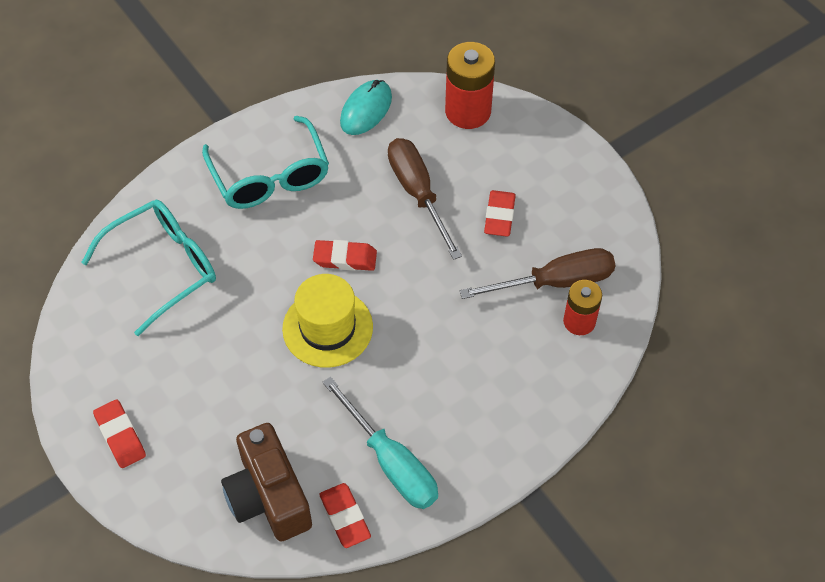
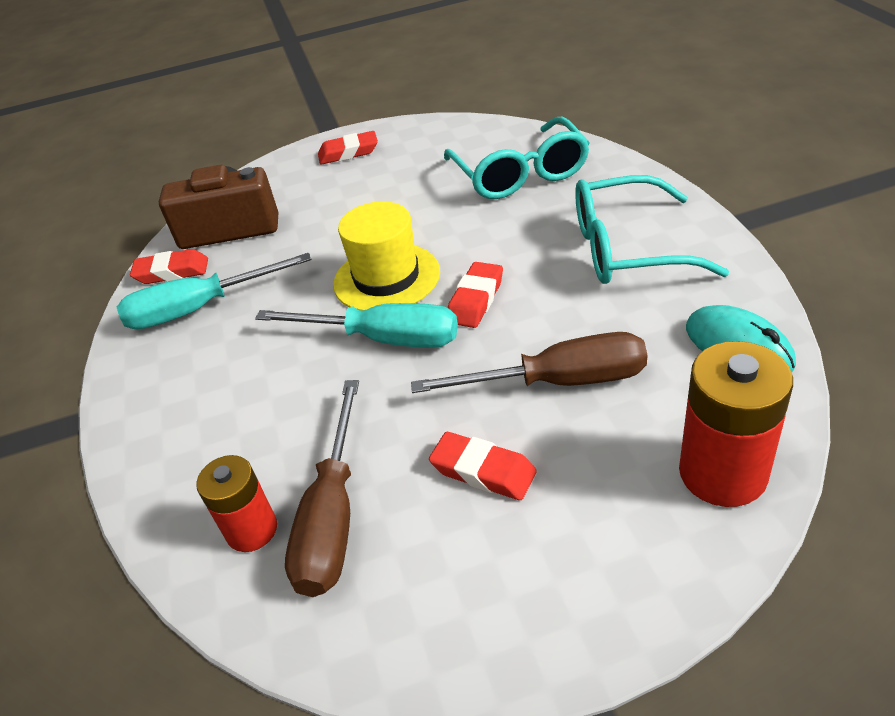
camera: 115 degrees right, 15 degrees down
(399, 307) = (382, 339): none -> turquoise screwdriver

